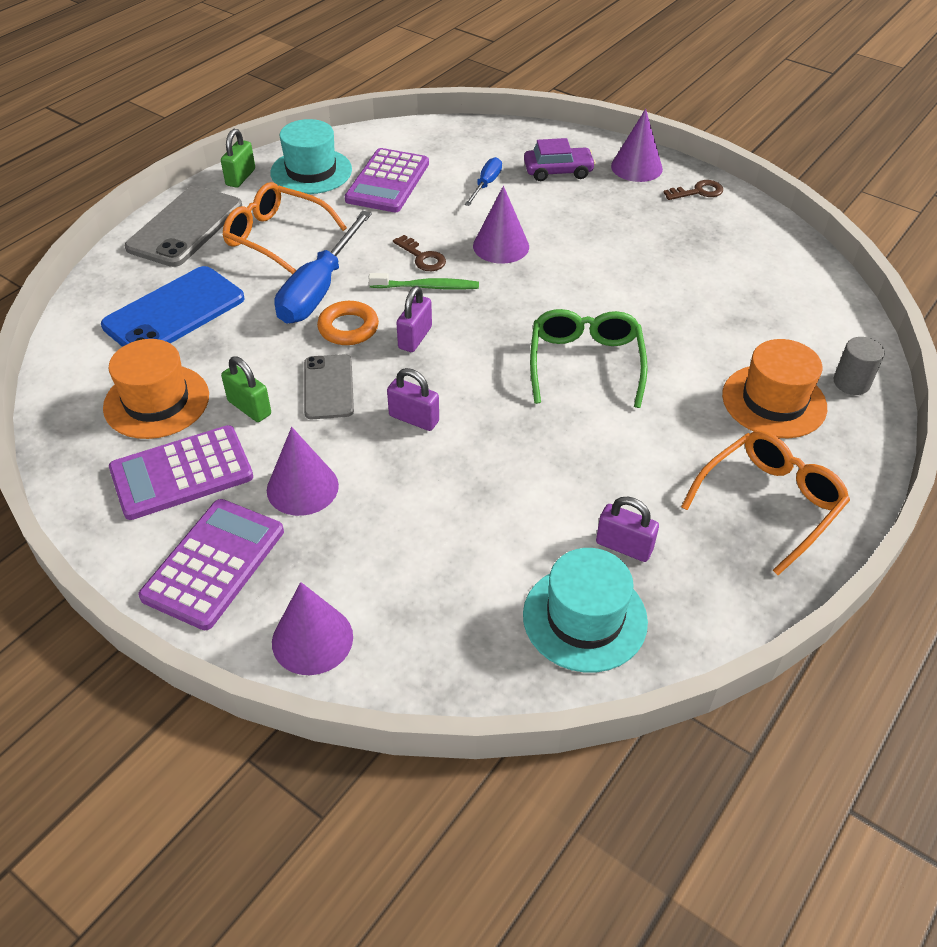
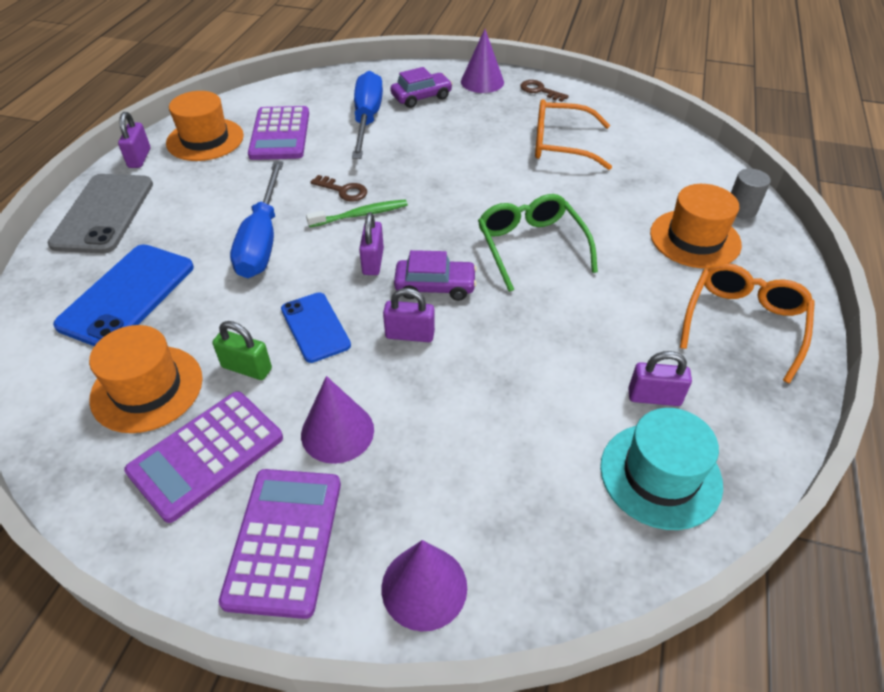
camera: 20 degrees left, 0 degrees up
(240, 177) = (139, 158): green padlock -> purple padlock
(276, 237) = (199, 203): orange glasses -> orange glasses (561, 145)
(311, 171) = (205, 139): turquoise hat -> orange hat
(328, 387) = (315, 327): grey phone -> blue phone
(348, 328) = (307, 268): orange ring -> none
(463, 378) = (435, 286): none -> purple car
(486, 184) = (367, 119): blue screwdriver -> blue screwdriver, size x1.95
(501, 246) = (406, 166): purple cone -> none
(698, 192) = (540, 91): brown key -> brown key turned 105 degrees counterclockwise

